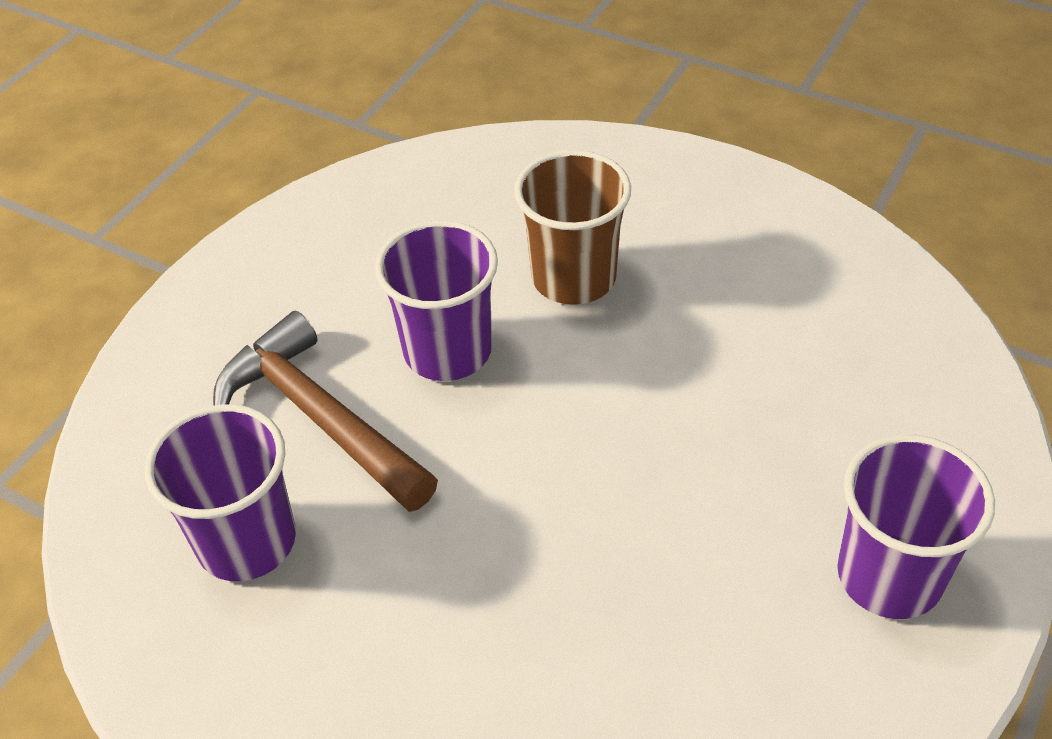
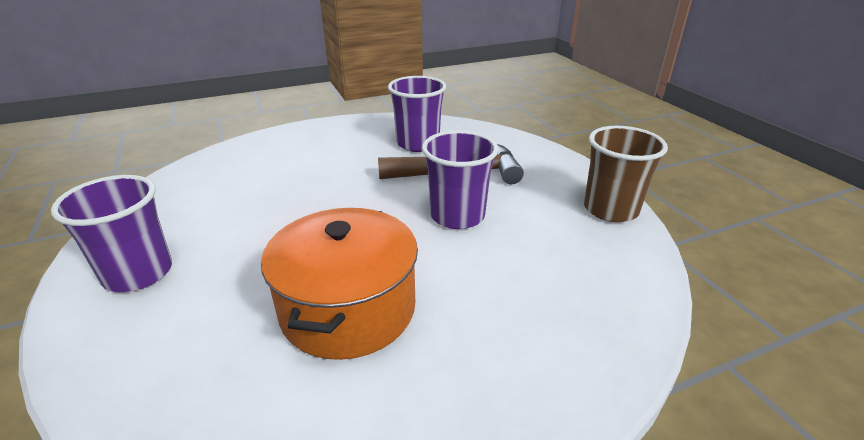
camera: 125 degrees right, 15 degrees down
(574, 278) = (462, 282): brown cup -> brown cup (610, 209)
(705, 335) = (348, 309): none -> orange pot

